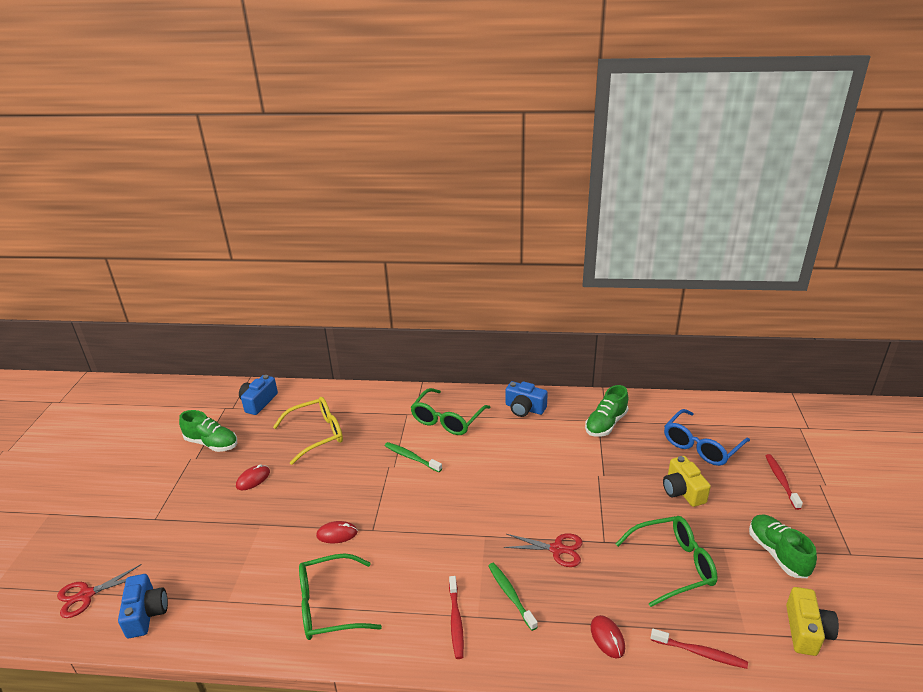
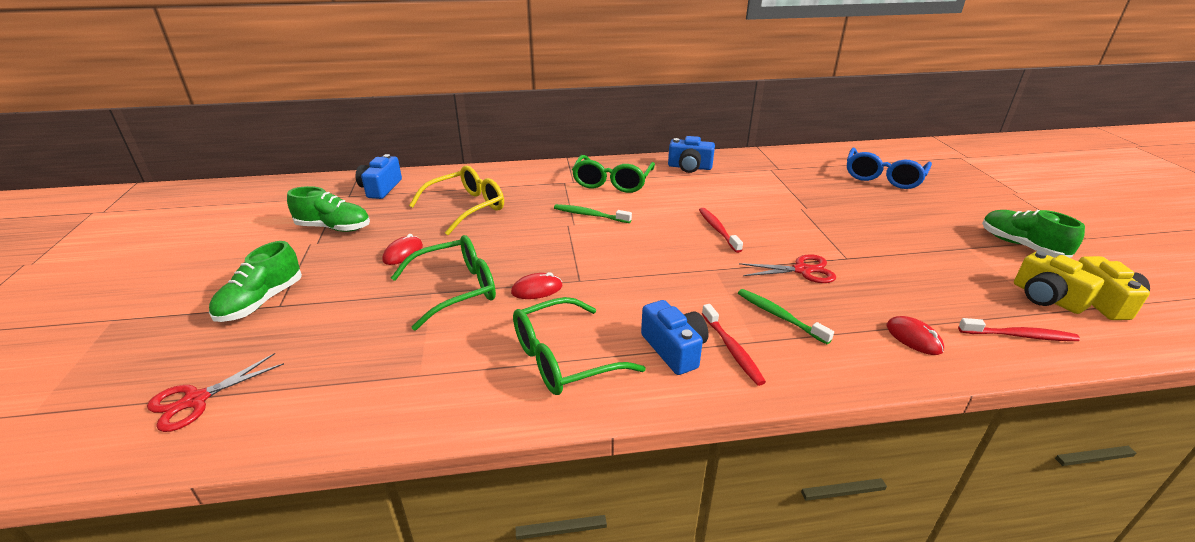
camera: 15 degrees left, 0 degrees up
(146, 613) = (300, 407): blue camera -> blue camera (674, 349)
(606, 424) = (780, 171): green shoe -> green shoe (261, 302)
(673, 565) = (931, 267): green glasses -> green glasses (456, 289)
(682, 491) = (893, 211): yellow camera -> yellow camera (1046, 298)
(781, 481) = (977, 194): red toothbrush -> red toothbrush (718, 230)

